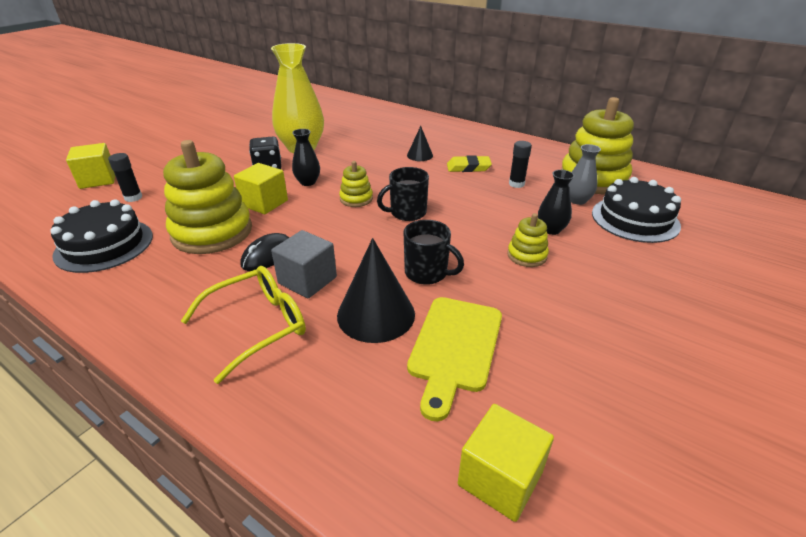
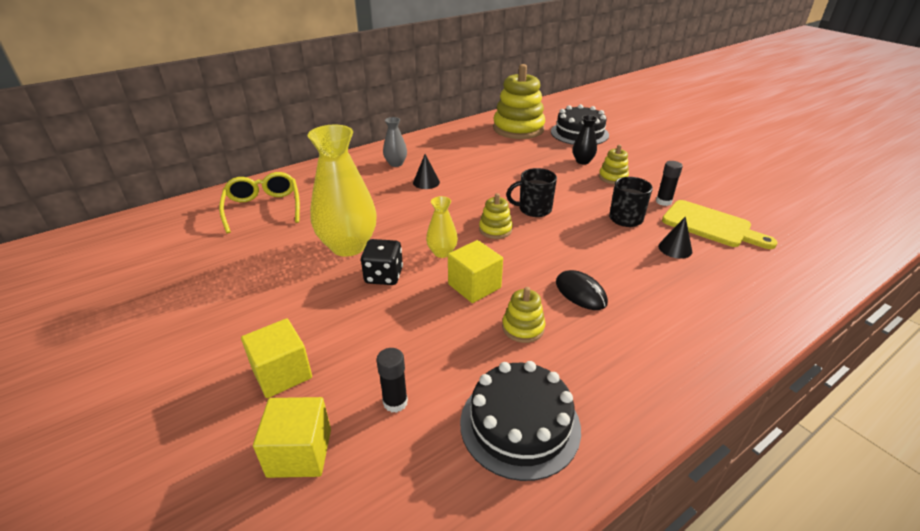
camera: 70 degrees left, 0 degrees up
(212, 232) = (523, 328): yellow stacking toy -> yellow stacking toy, size x0.47
(258, 325) = (686, 307): yellow glasses -> yellow glasses (263, 208)
(307, 280) = (626, 274): grey cube -> none
(308, 182) = (442, 252): black vase -> yellow vase
(376, 314) = (675, 248): black cone -> black cone, size x0.54
(407, 213) = (534, 209): black mug -> black mug turned 90 degrees clockwise
(468, 167) = (468, 166): yellow eraser -> none
(500, 478) = (811, 235): yellow cube -> yellow cube (282, 373)
(516, 184) = (510, 155): black glue stick -> black glue stick (663, 202)
(577, 200) = (546, 142): grey vase -> grey vase (396, 163)

